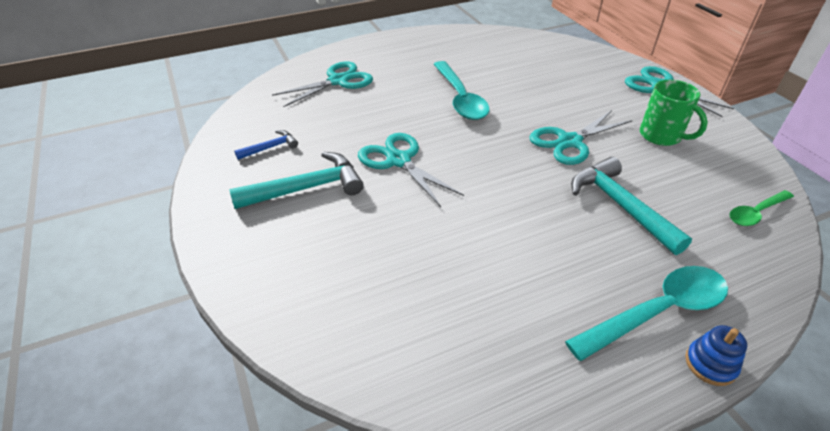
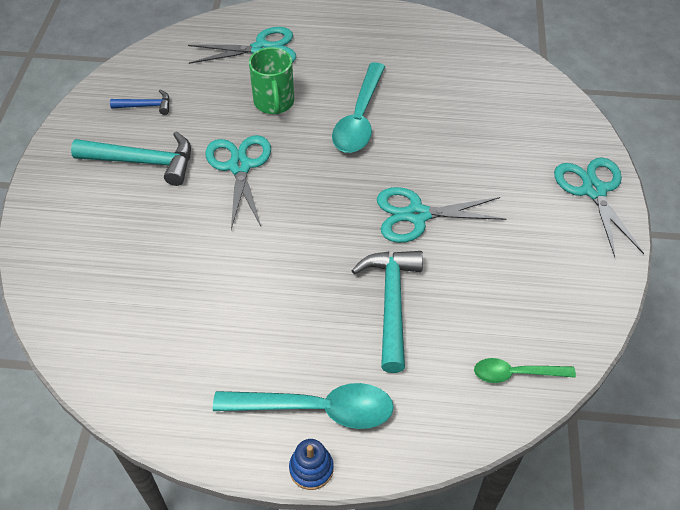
camera: 30 degrees right, 10 degrees up
(661, 136) = (520, 250): green mug -> green mug (274, 103)

